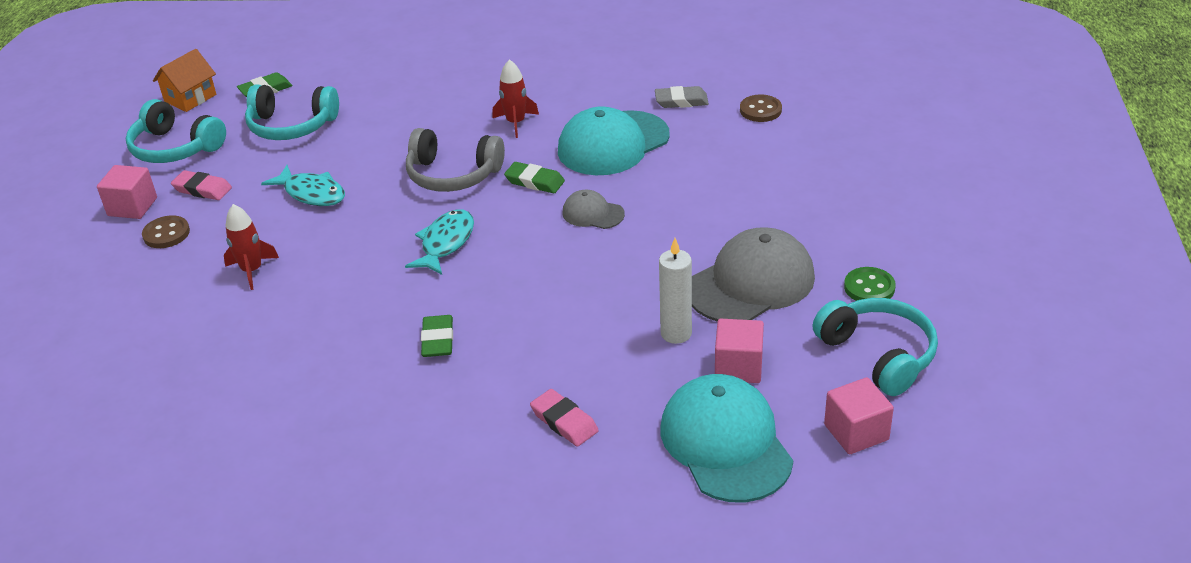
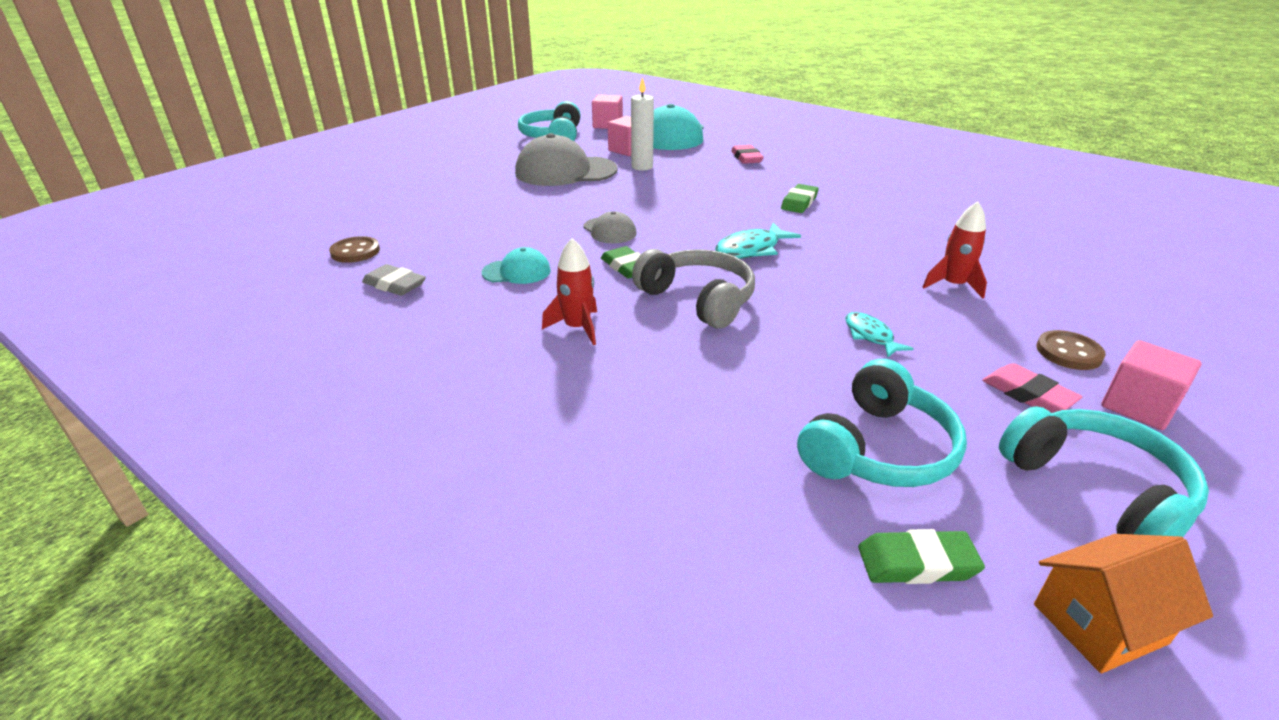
camera: 150 degrees left, 5 degrees down
(291, 125) = (877, 449): turquoise headphones -> turquoise headphones turned 90 degrees clockwise
(312, 193) = (870, 336): turquoise fish -> turquoise fish, size x0.65
(613, 143) = (516, 272): turquoise cap -> turquoise cap, size x0.50
(869, 287) = (507, 153): green button -> none

